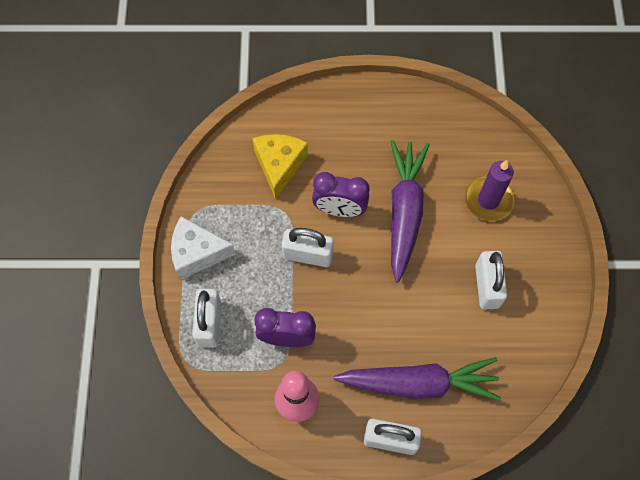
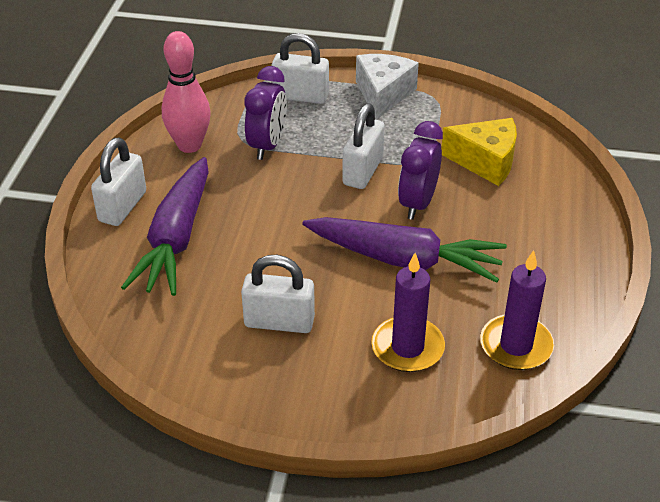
camera: 100 degrees right, 25 degrees down
(469, 136) = (516, 345): none -> purple candle

